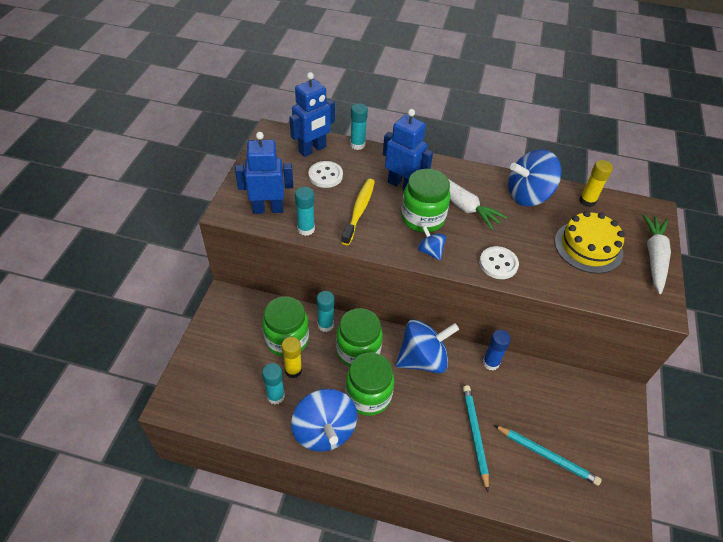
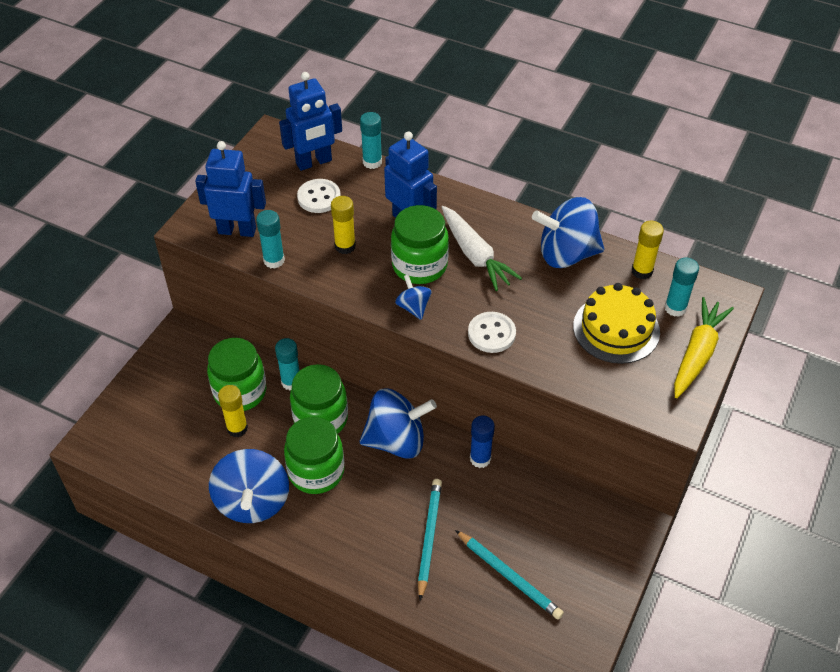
camera: 15 degrees right, 0 degrees up
(275, 396) = (208, 454): turquoise glue stick -> turquoise glue stick (675, 308)
(359, 210) = (345, 246): yellow toothbrush -> yellow glue stick
(654, 257) = (697, 353): white carrot -> yellow carrot

